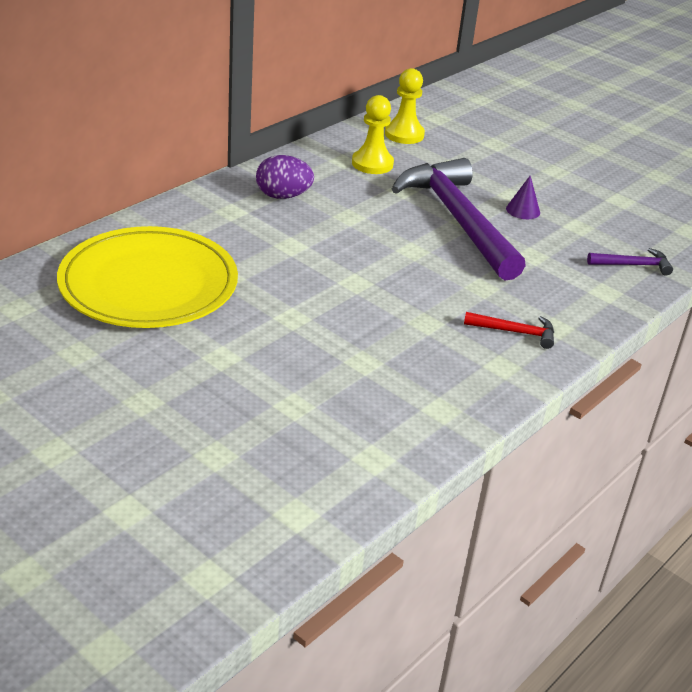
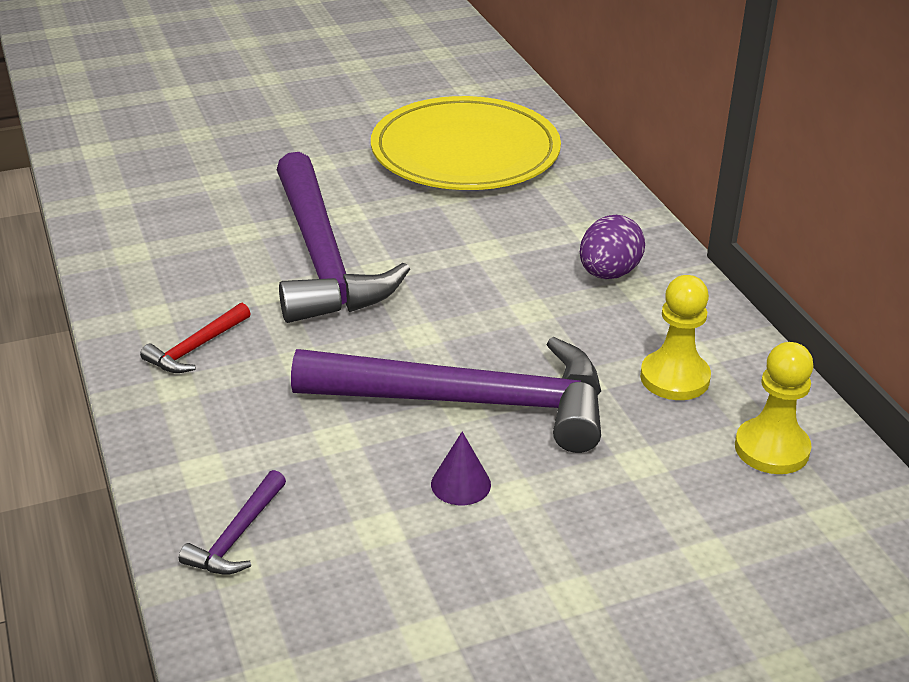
camera: 120 degrees right, 0 degrees up
(365, 311) = (322, 258): none -> purple hammer

